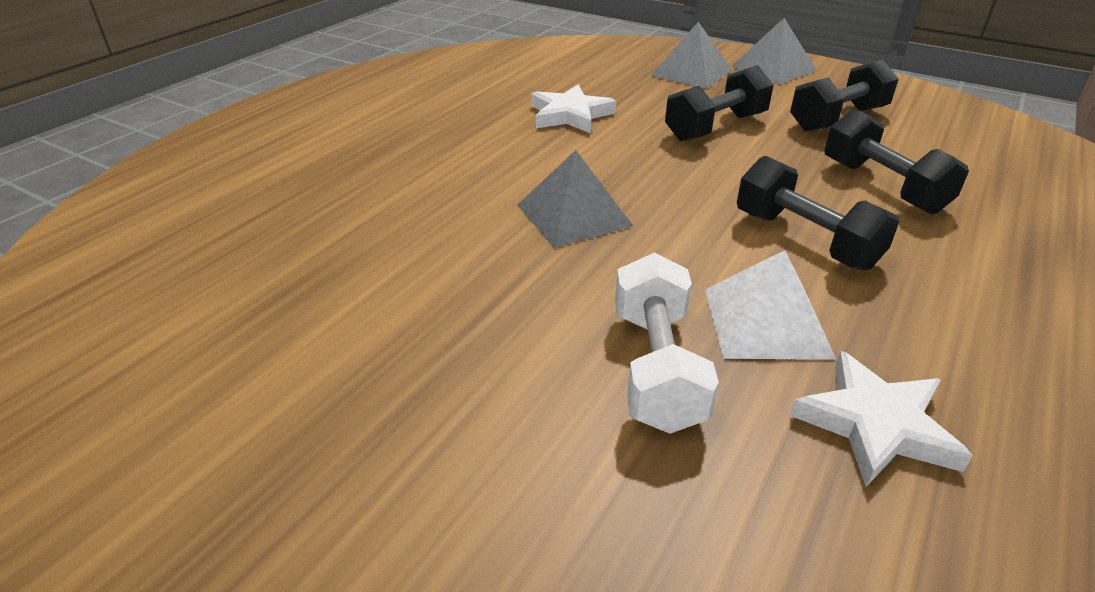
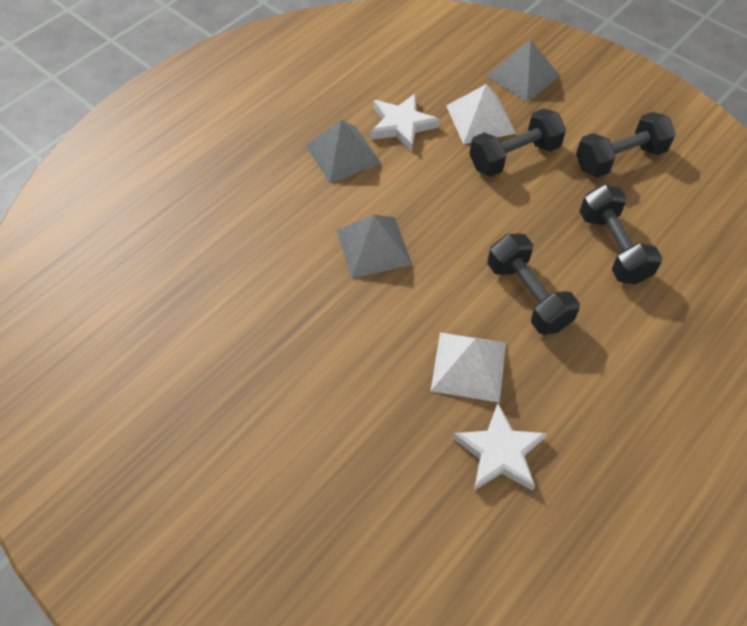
camera: 10 degrees right, 20 degrees up
(656, 368) = (387, 392): white dumbbell -> none
(661, 104) = (480, 119): none -> white pyramid
(773, 68) = (598, 77): grey pyramid -> grey pyramid (343, 154)

